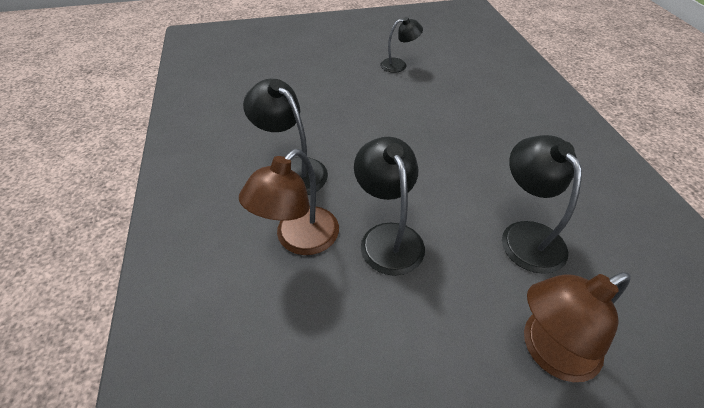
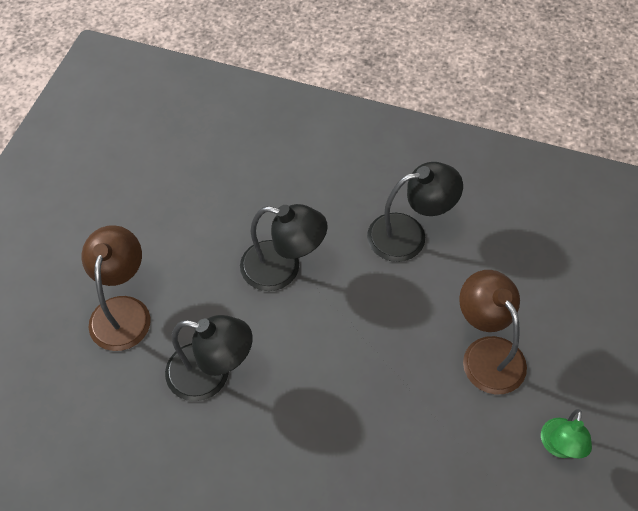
camera: 120 degrees right, 10 degrees up
(299, 239) = (322, 207): brown lamp -> brown lamp (487, 353)
(399, 65) = (559, 447): black lamp -> green lamp

